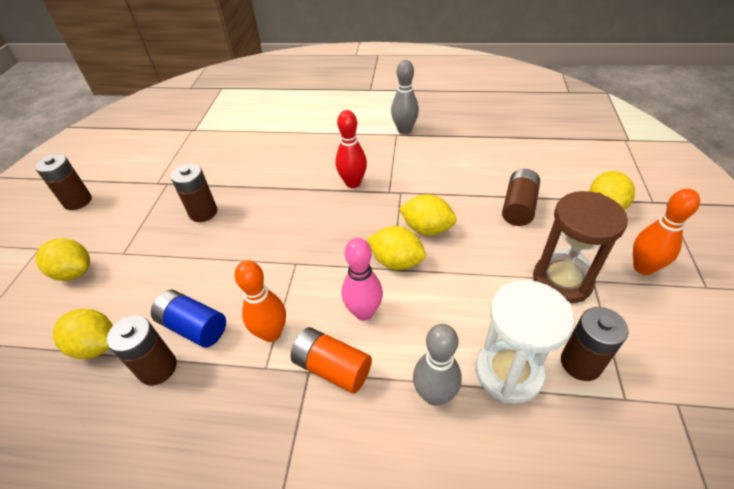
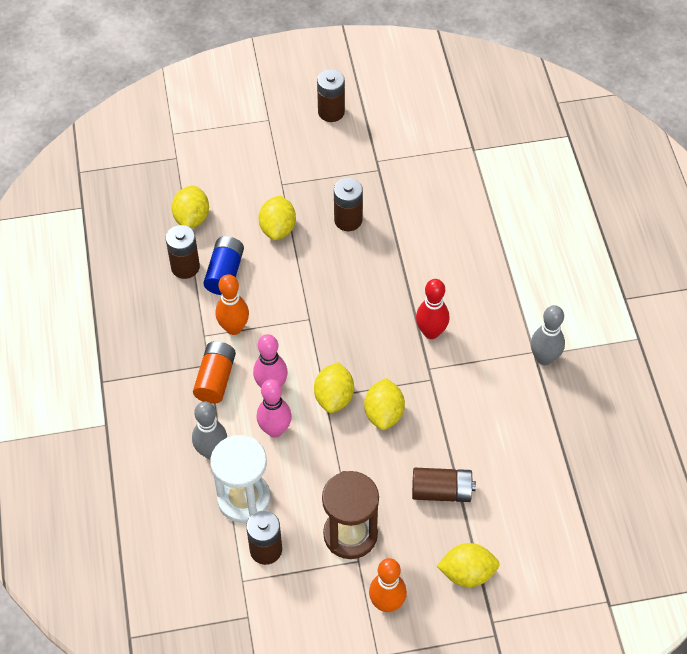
camera: 70 degrees right, 10 degrees up
(74, 272) = (251, 162): yellow lemon -> yellow lemon (278, 228)
(421, 320) = (275, 430): none -> pink bowling pin

